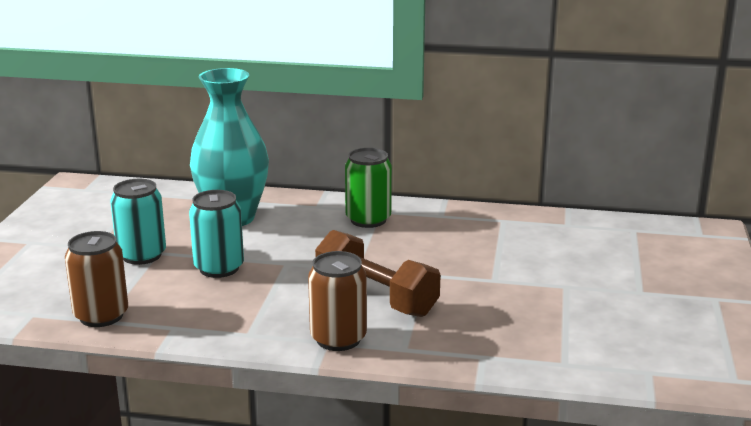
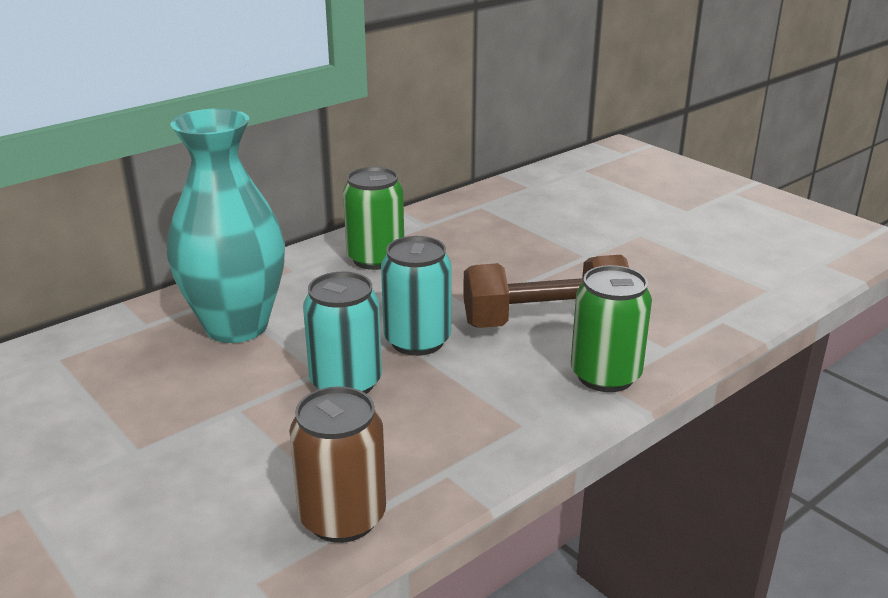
camera: 50 degrees left, 5 degrees up
(142, 255) = (225, 423): turquoise can -> turquoise can (417, 341)
(338, 339) = (605, 376): brown can -> green can

